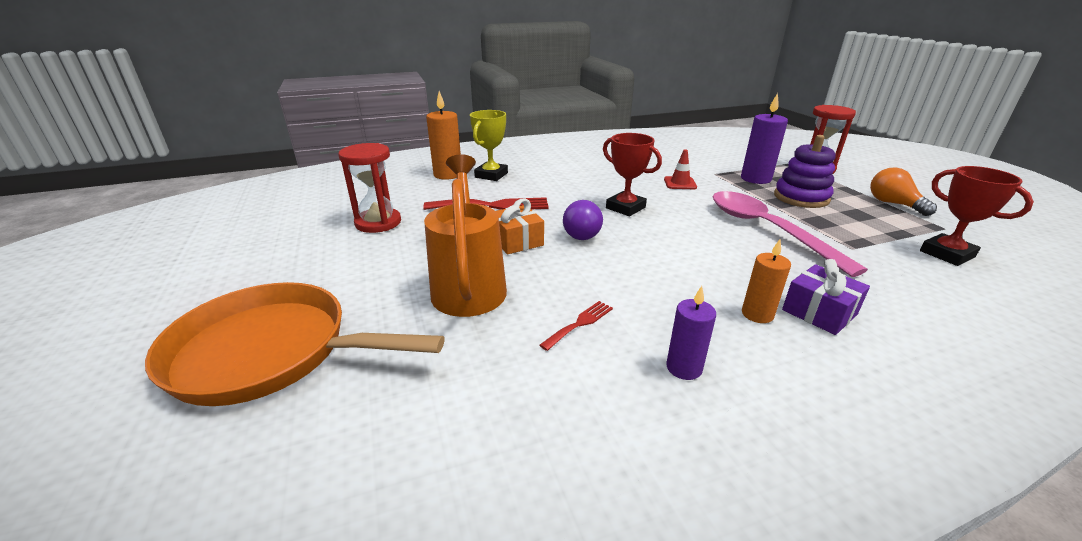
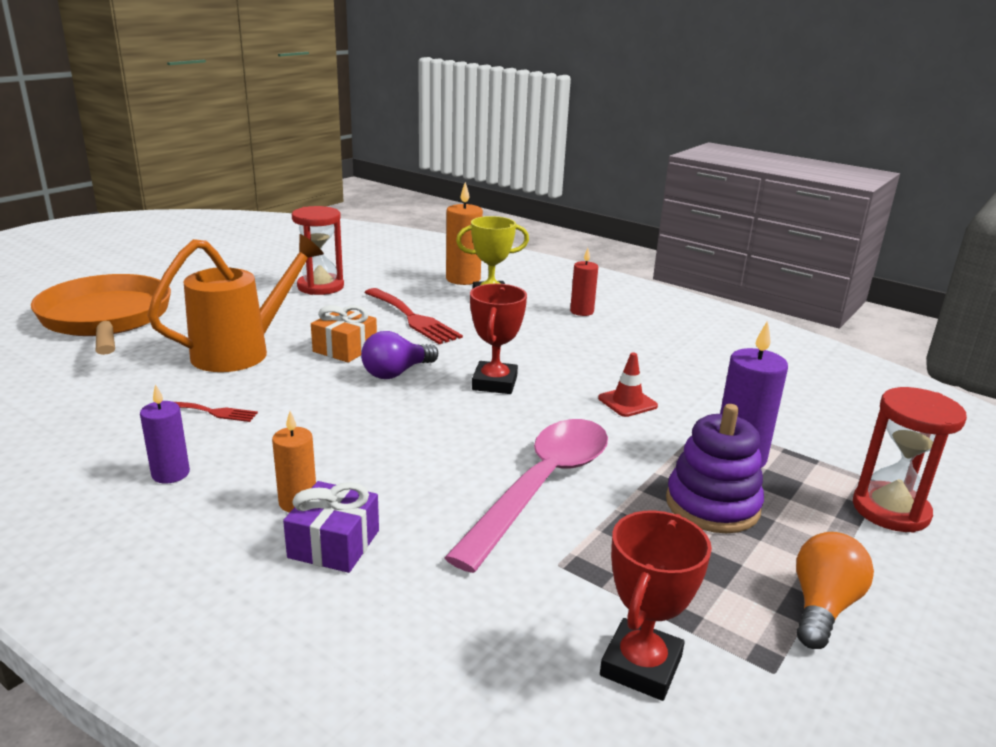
camera: 55 degrees right, 5 degrees down
(549, 160) = (582, 311): none -> red candle

